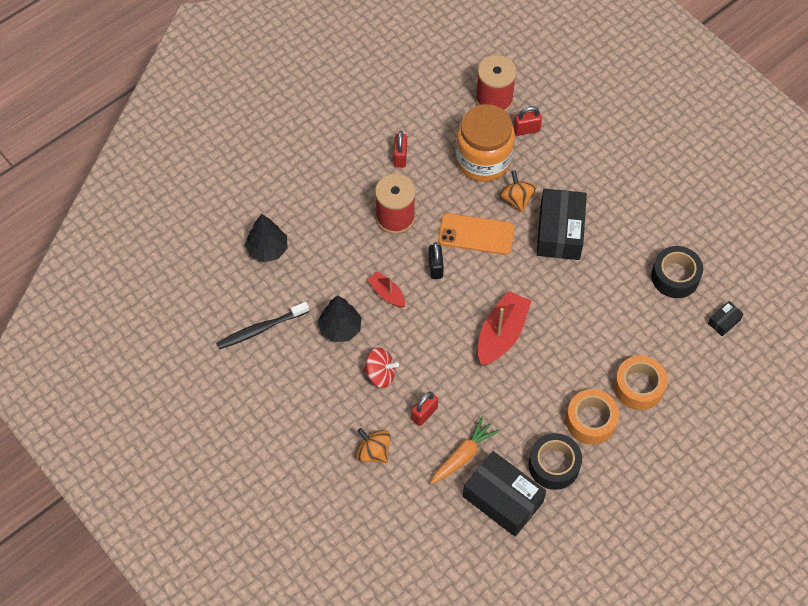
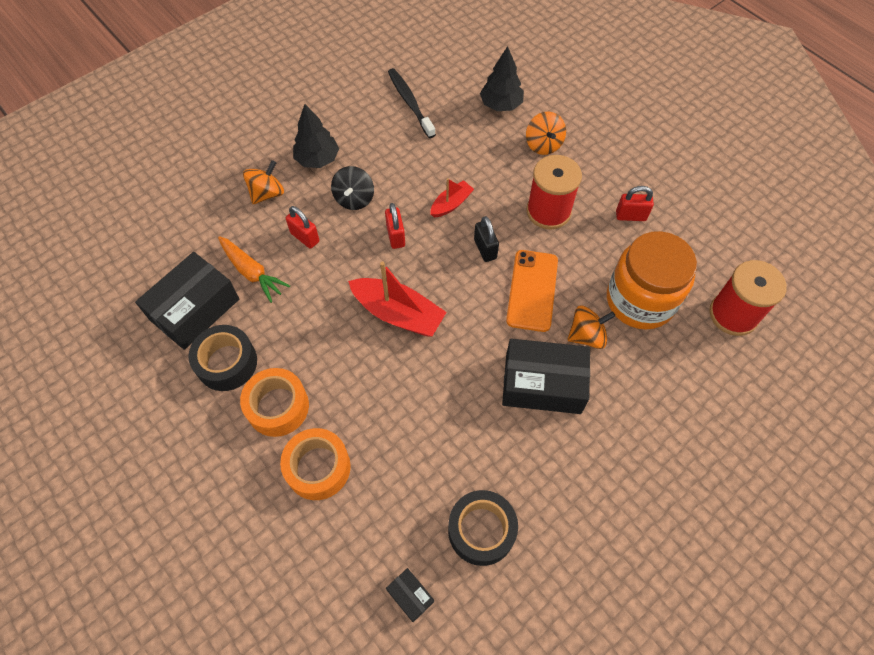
camera: 90 degrees right, 0 degrees up
(319, 217) = (543, 144): none -> orange spinning top
(340, 328) = (409, 164): black tree -> black tree (317, 159)
(380, 374) = (354, 199): red spinning top -> black spinning top
(435, 267) = (485, 249): black padlock -> black padlock turned 75 degrees clockwise
(526, 129) = (694, 351): red padlock -> red padlock (396, 236)

